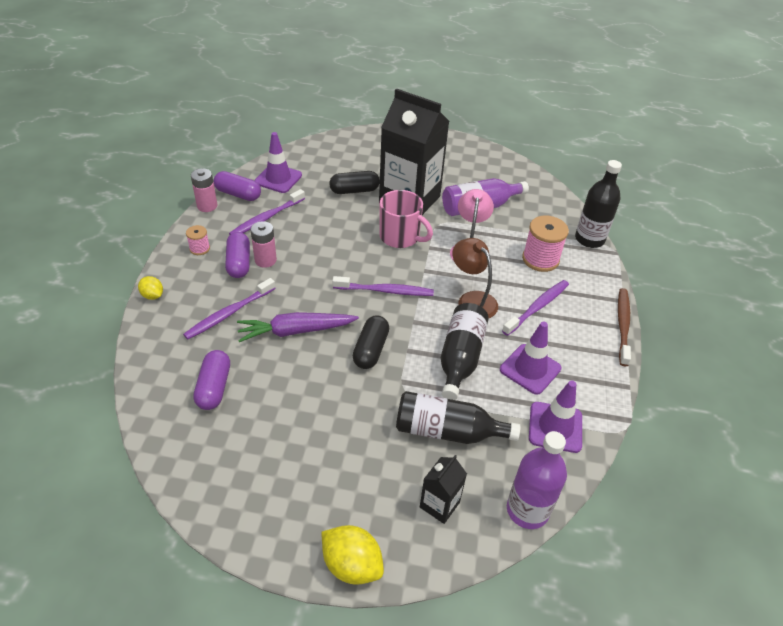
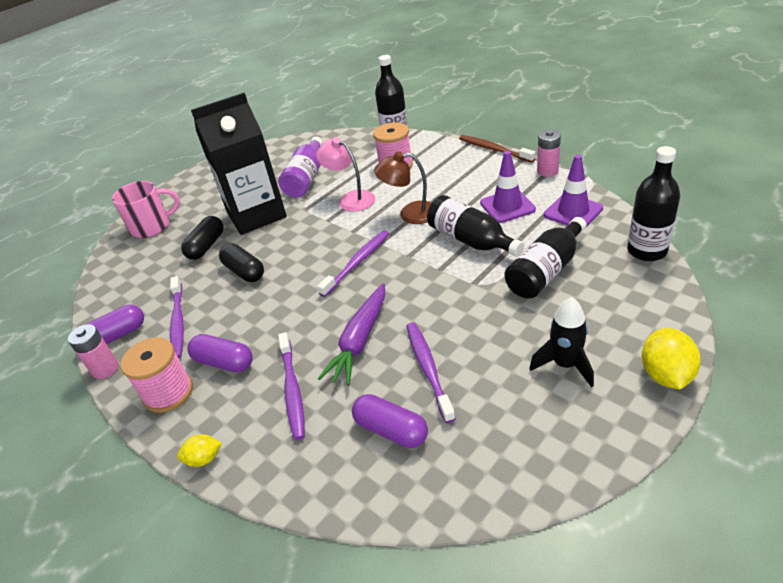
camera: 50 degrees left, 5 degrees down
(199, 249) = (168, 393): pink spool -> pink spool, size x1.88
(265, 260) = (240, 339): pink battery -> pink battery (547, 171)
(278, 179) = (128, 297): purple traffic cone -> none
(330, 481) = (565, 365): none -> black rocket
(352, 565) = (666, 375): yellow lemon -> yellow lemon turned 60 degrees counterclockwise
(371, 350) = (423, 292): black capsule -> black capsule (244, 271)
(400, 237) = (298, 234): pink mug -> pink mug (152, 226)
(439, 504) = (621, 298): black carton -> none
(527, 510) = (647, 251): purple bottle -> black bottle
(537, 307) = (445, 183): purple toothbrush -> purple toothbrush (428, 368)

